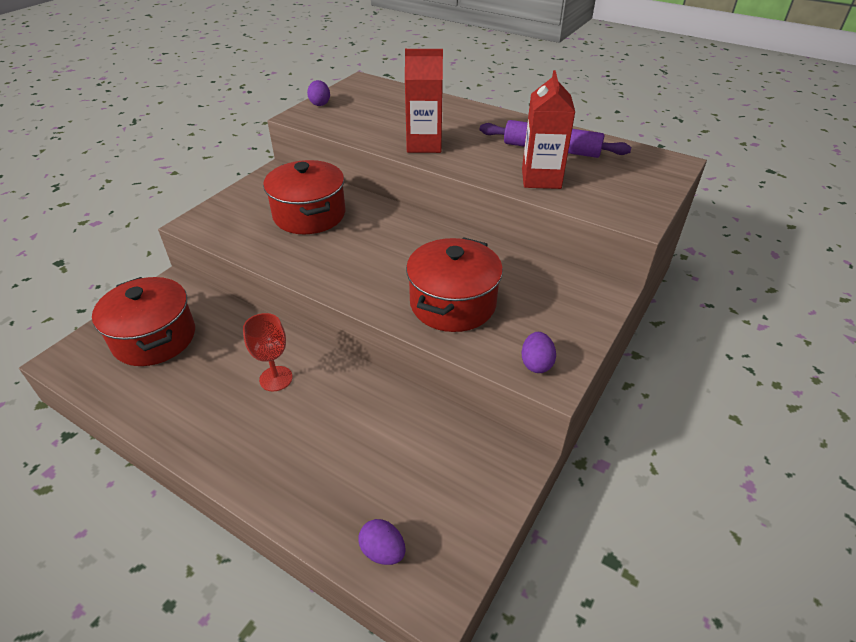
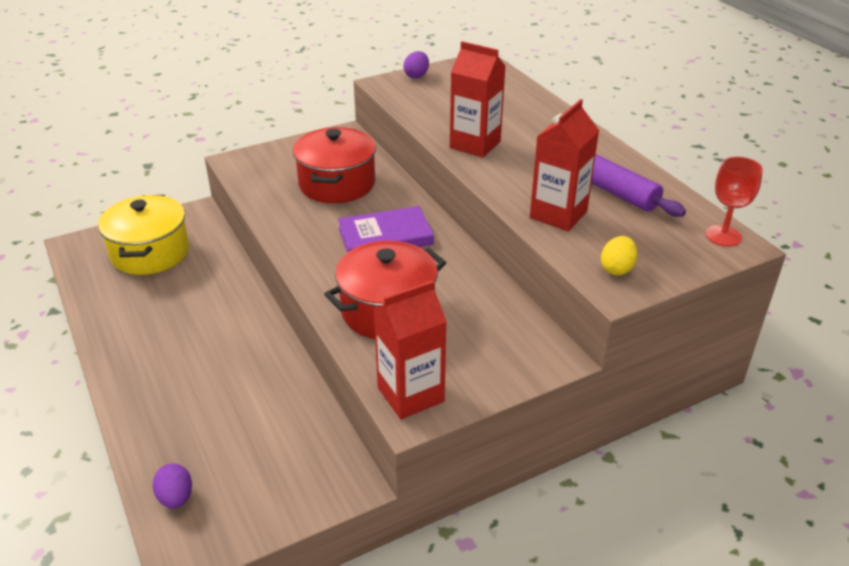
camera: 30 degrees right, 5 degrees down
(154, 338) = (150, 253): red pot -> yellow pot
(276, 378) = (212, 324): red goblet -> red goblet (723, 236)
(392, 244) = (385, 236): none -> purple book
(536, 363) = (410, 394): purple egg -> red carton
(622, 205) = (617, 269): none -> yellow egg

